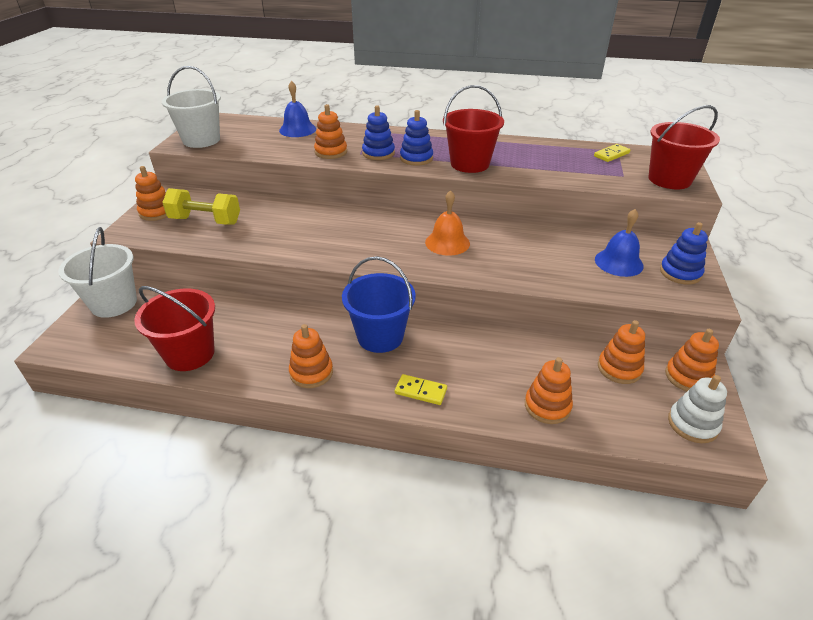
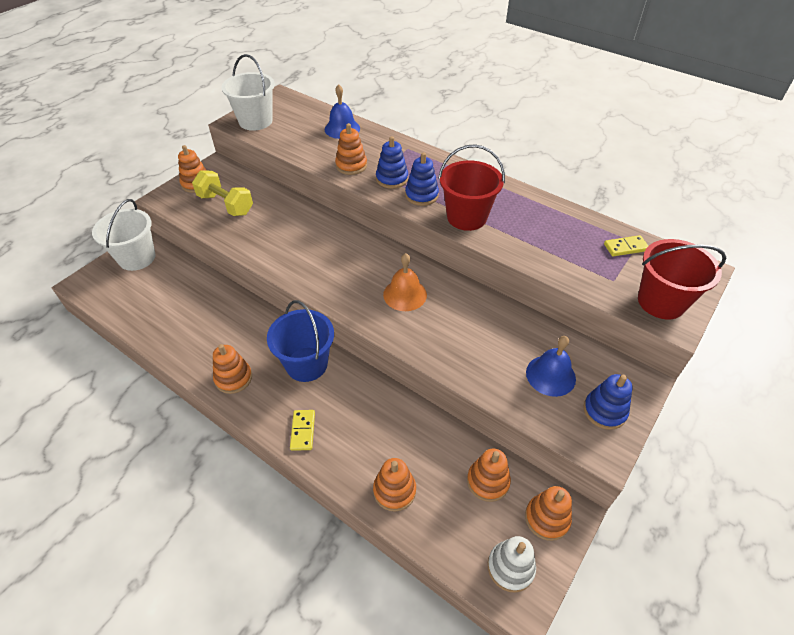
camera: 25 degrees right, 10 degrees up
(190, 354) = (161, 326): red bucket -> none
(421, 391) = (303, 431): yellow domino -> yellow domino turned 45 degrees clockwise

